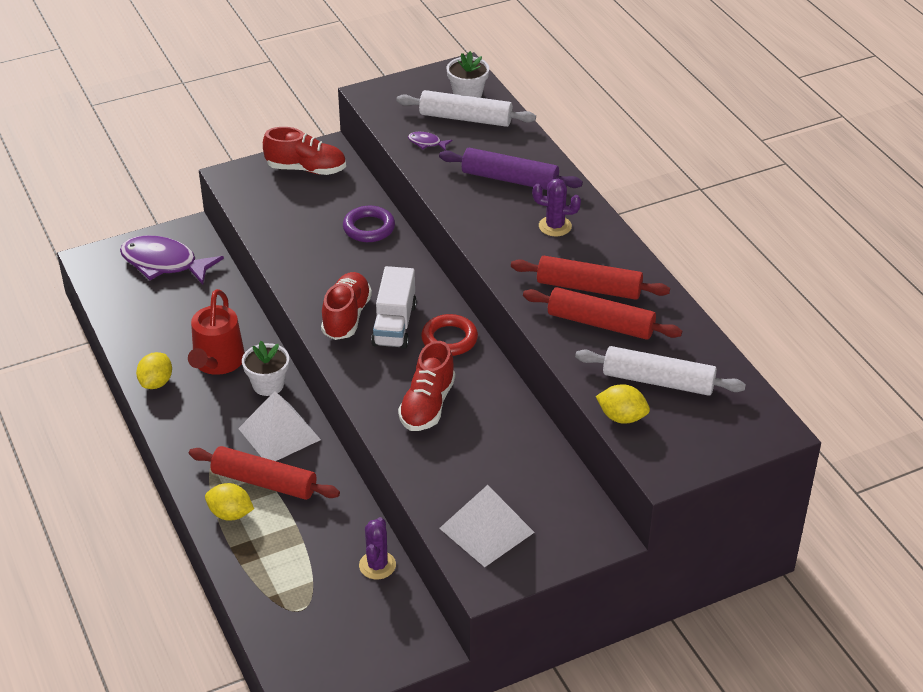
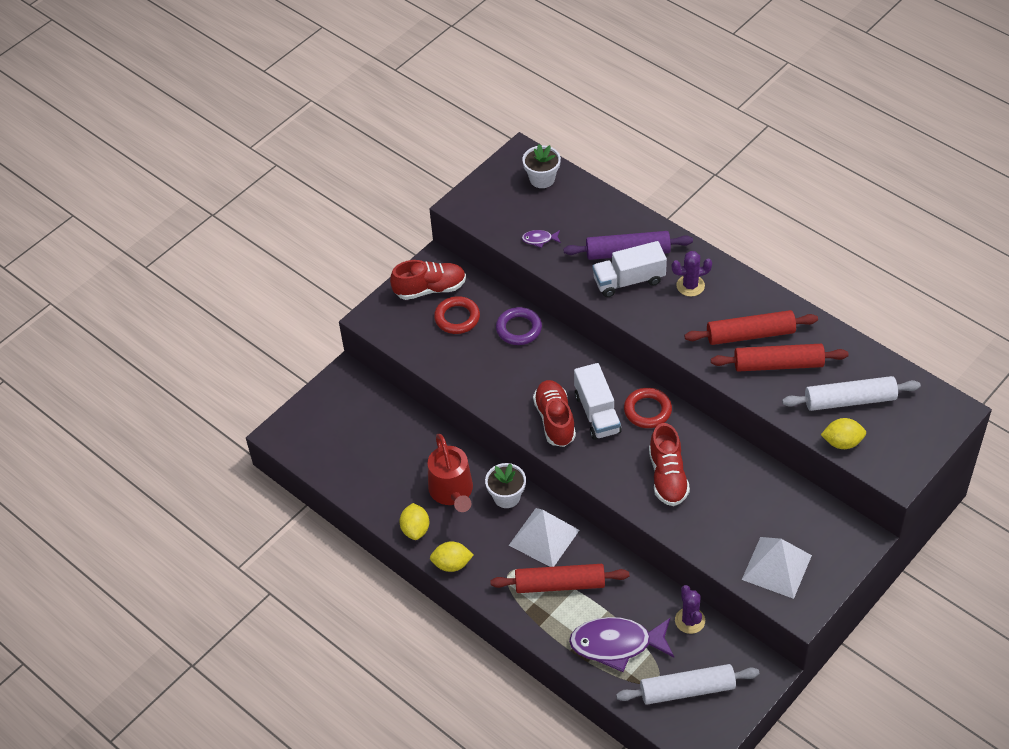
camera: 20 degrees left, 10 degrees up
(164, 263) = (345, 415): purple fish -> purple fish (616, 644)
(230, 514) = (552, 622): yellow lemon -> yellow lemon (452, 564)
(314, 200) = (457, 318): none -> red ring
(465, 118) = (555, 204): white rolling pin -> white rolling pin (687, 690)
(493, 203) = (629, 280): none -> white truck

